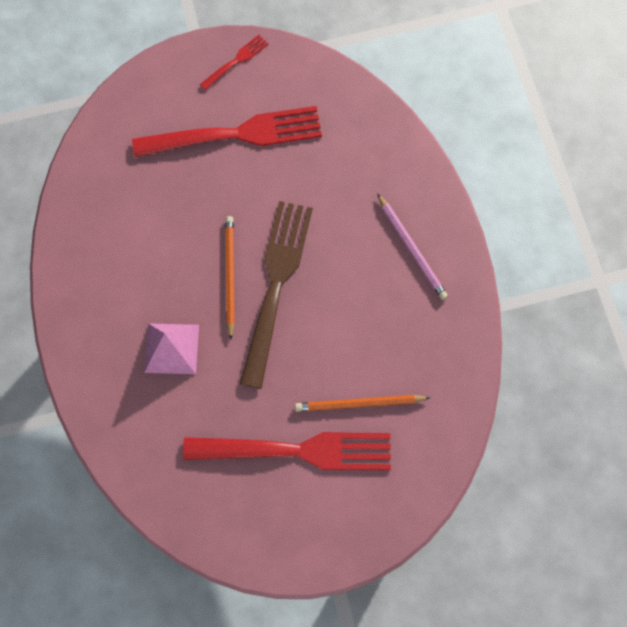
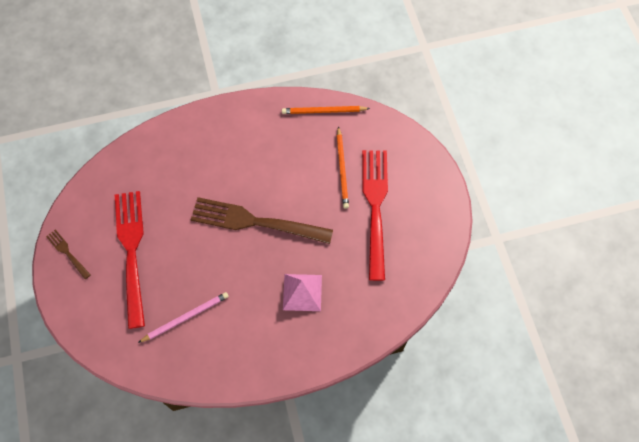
camera: 90 degrees left, 5 degrees down
(230, 275) = (247, 253): orange pencil -> orange pencil (323, 111)
(236, 61) = (67, 253): red fork -> brown fork
(412, 249) = (232, 135): pink pencil -> pink pencil (186, 317)

